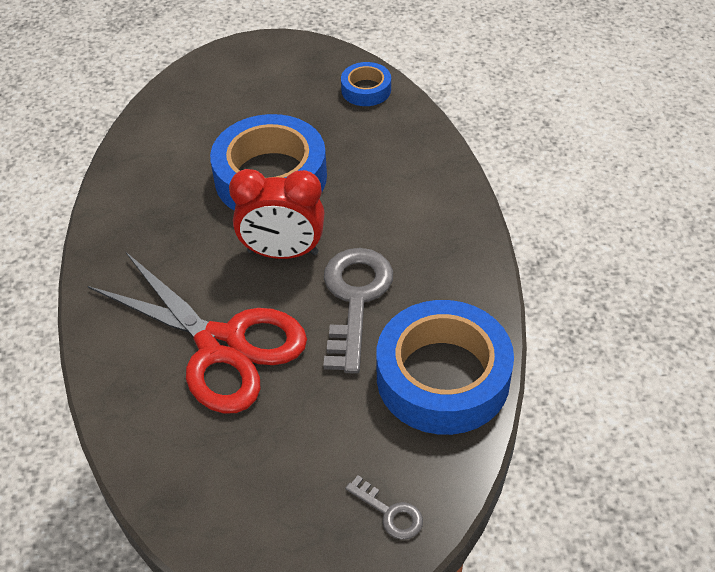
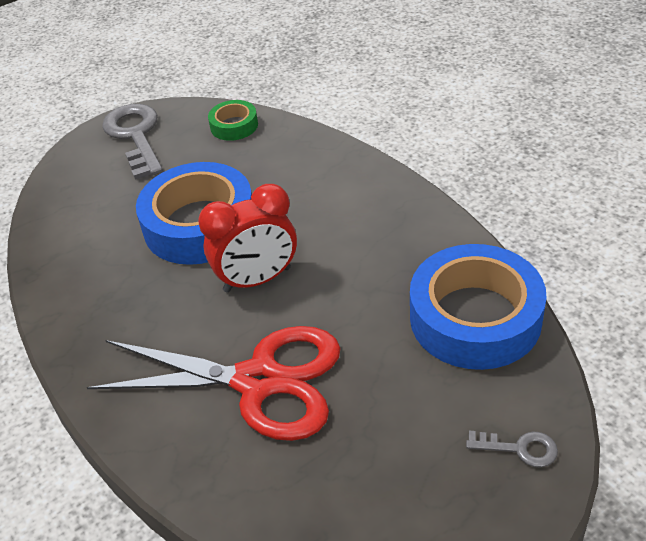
camera: 25 degrees left, 5 degrees down
(355, 299) = (351, 290): grey key -> grey key (135, 136)
(366, 90) = (234, 126): blue tape -> green tape

